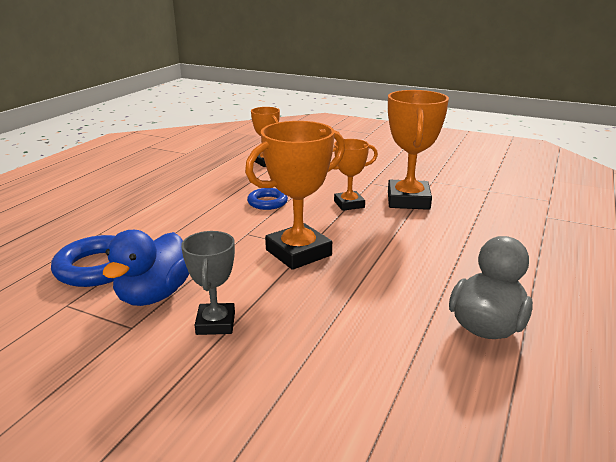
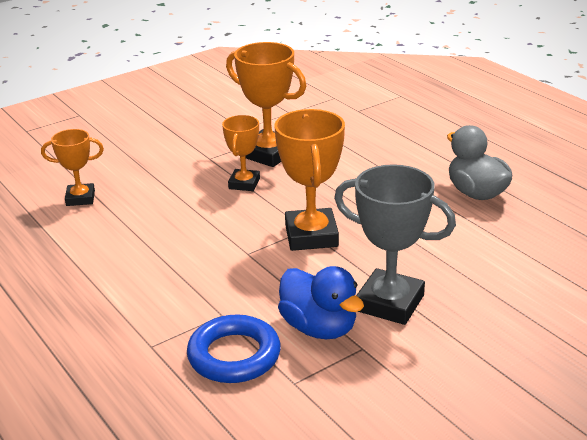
camera: 60 degrees left, 5 degrees up
(215, 323) = (389, 303): grey trophy -> grey trophy, size x1.68
(267, 202) = (190, 225): blue ring -> none

